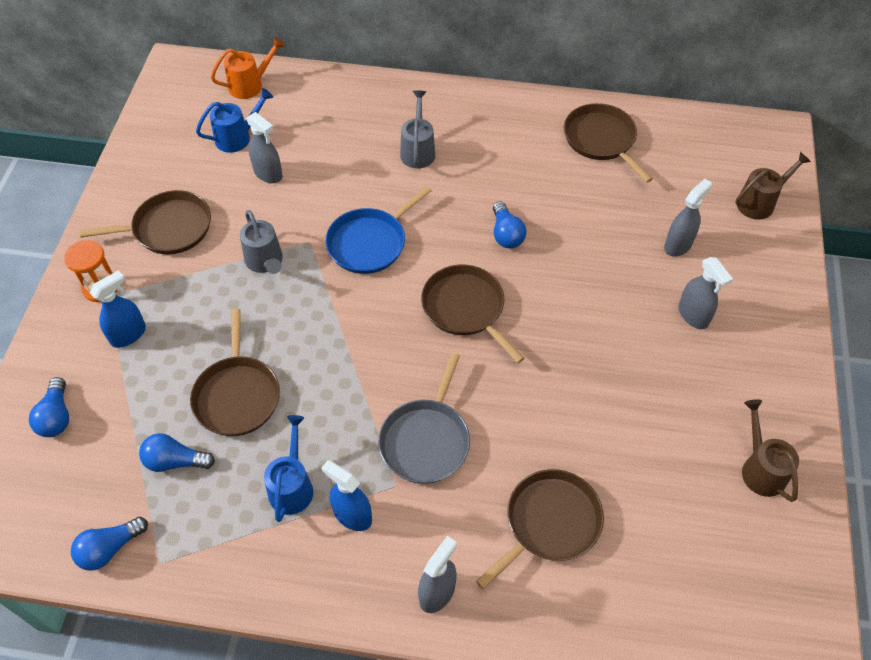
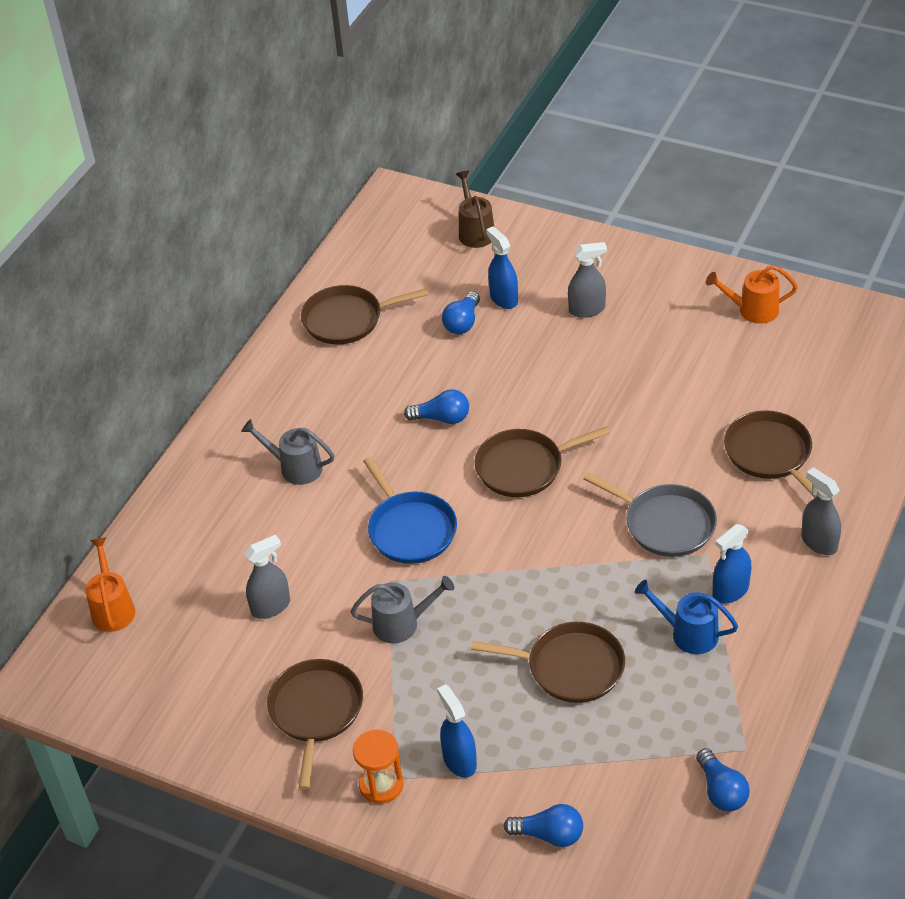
camera: 70 degrees left, 10 degrees down
(175, 461) = (635, 728): blue light bulb -> blue light bulb (463, 322)
(237, 137) = (197, 630): blue watering can -> none
(678, 245) = (503, 298): grey spray bottle -> blue spray bottle
(760, 469) = (752, 310): brown watering can -> orange watering can

